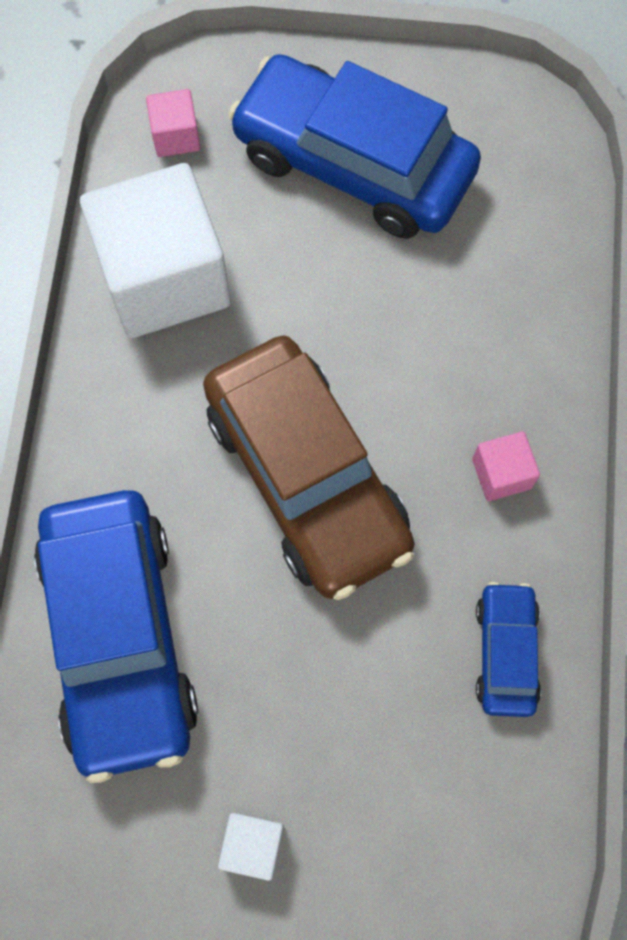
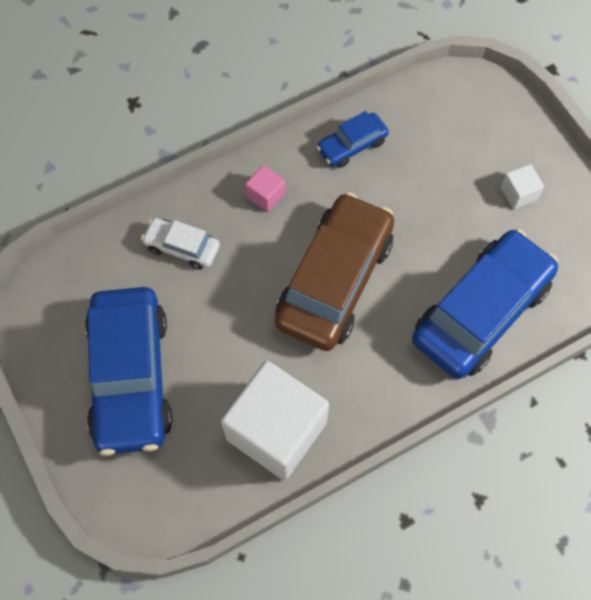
camera: 125 degrees left, 5 degrees down
(176, 136) = (178, 492): pink cube -> none
(492, 319) = (182, 247): none -> white car

